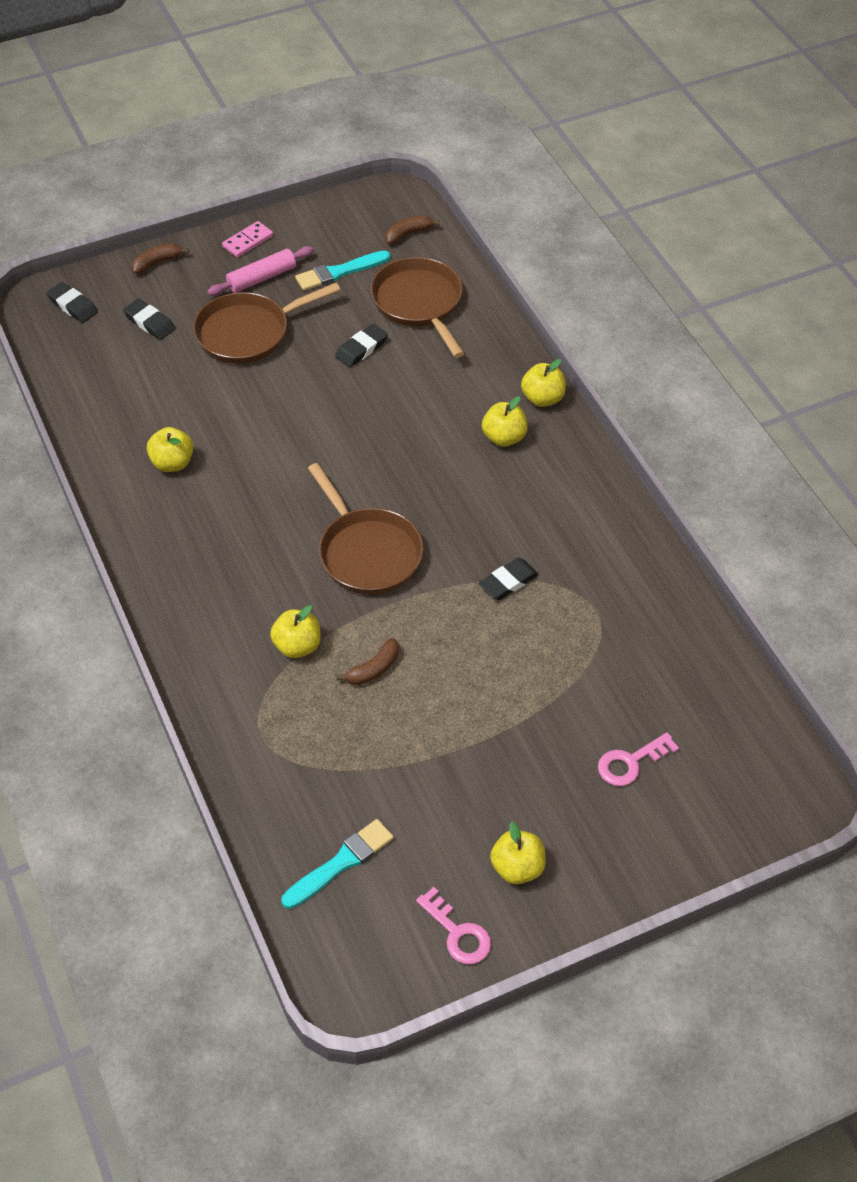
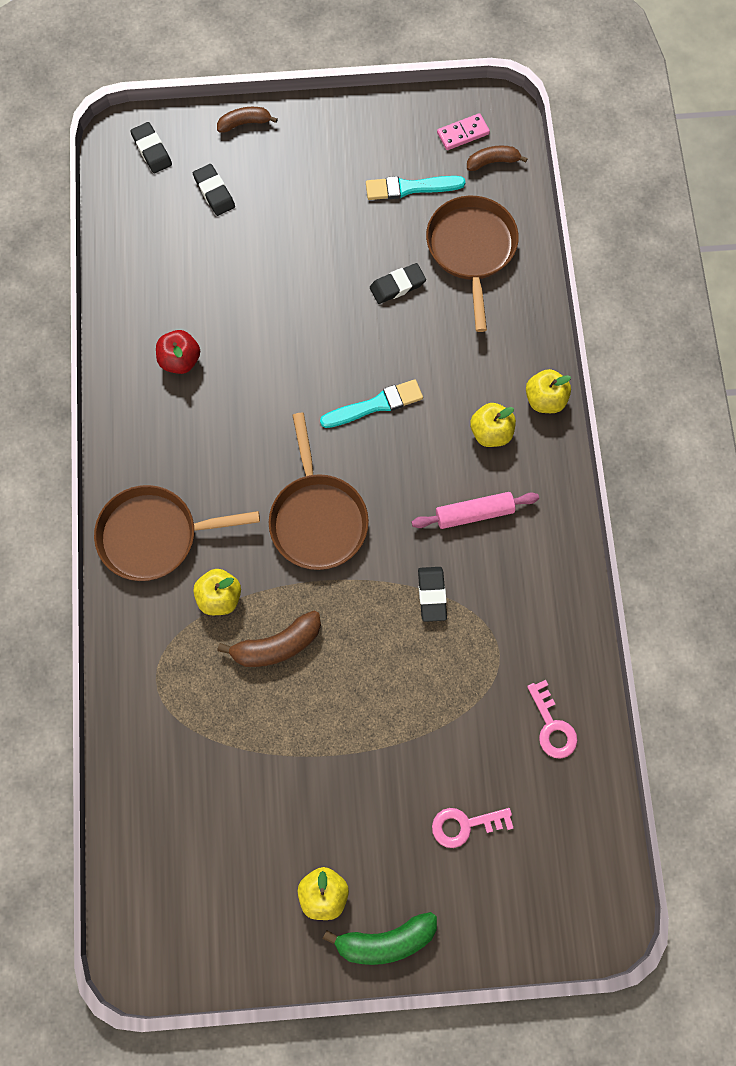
camera: 20 degrees right, 20 degrees up
(172, 463) = (180, 360): yellow apple -> red apple
(248, 241) = (337, 124): pink domino -> pink domino (463, 133)
(248, 333) = (299, 233): brown pan -> brown pan (155, 536)
(261, 278) = (335, 172): pink rolling pin -> pink rolling pin (474, 513)
(341, 863) = (176, 832): turquoise brush -> turquoise brush (375, 405)
(373, 669) = (277, 645): brown banana -> brown banana, size x1.52
(458, 933) = (249, 938): pink key -> pink key (552, 726)
(508, 582) = (432, 595): black eraser -> black eraser turned 75 degrees counterclockwise
(598, 888) = (385, 940): none -> green banana

